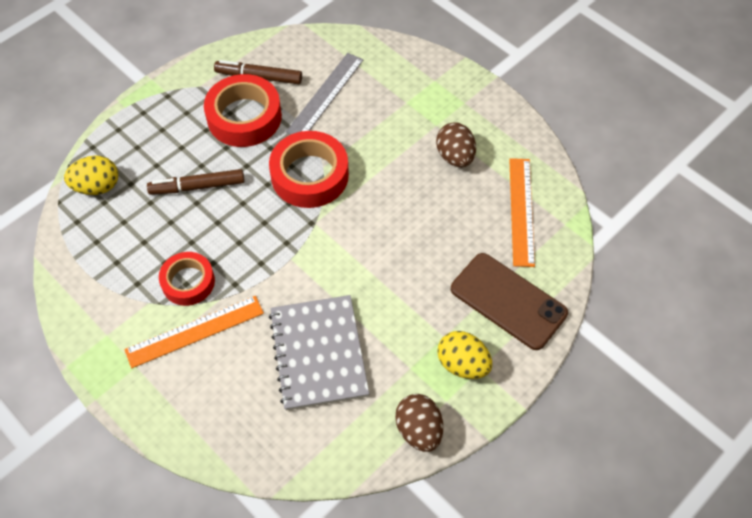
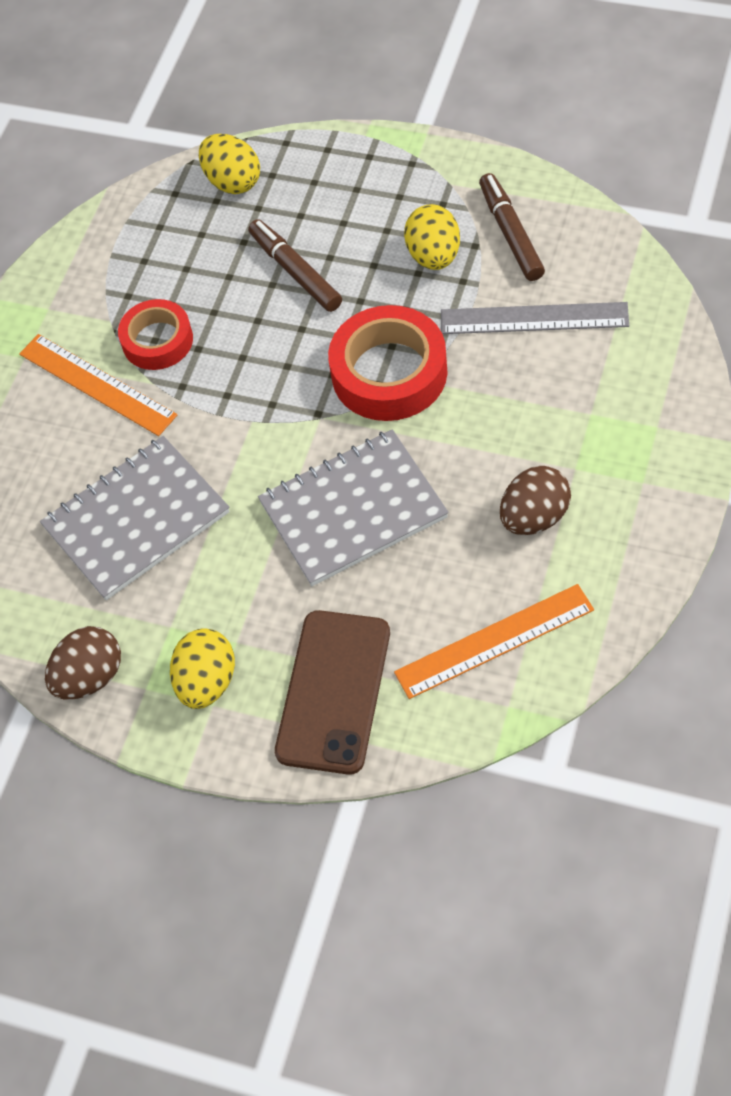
camera: 70 degrees right, 0 degrees up
(244, 117) = (434, 256): red tape -> yellow egg
(392, 236) = (353, 510): none -> grey notebook

